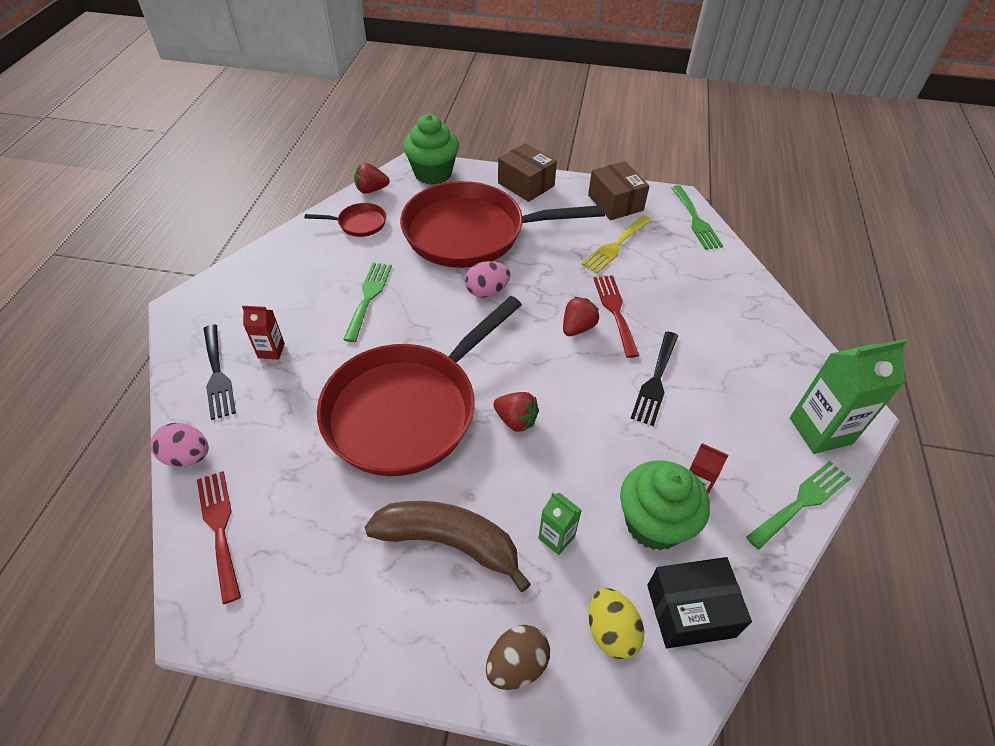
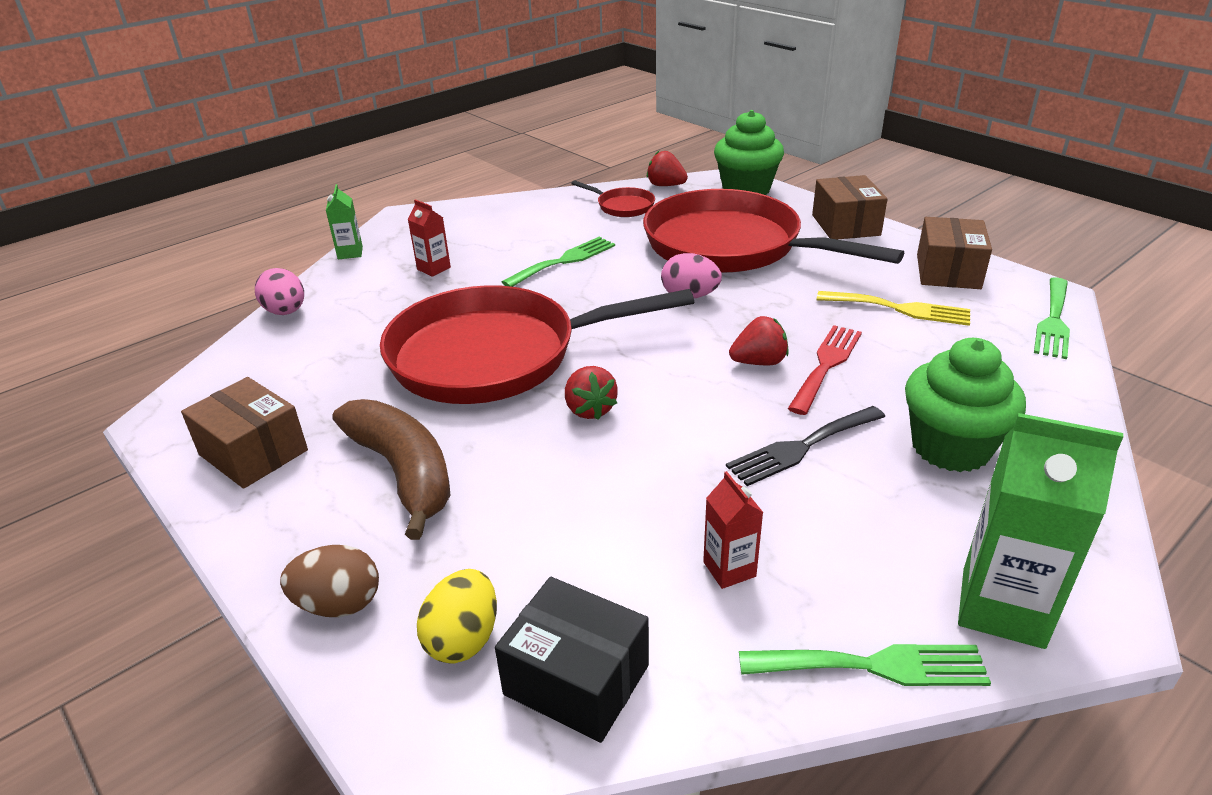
camera: 40 degrees right, 15 degrees down
(217, 375) = (373, 269): black fork -> none
(219, 528) = (247, 368): red fork -> none
(320, 597) = (253, 452): none -> brown box
(556, 537) = (509, 525): green carton -> green carton (350, 253)
(615, 246) = (900, 309): yellow fork -> yellow fork turned 150 degrees counterclockwise
(654, 523) = (635, 573): green cupcake -> green cupcake (950, 447)

